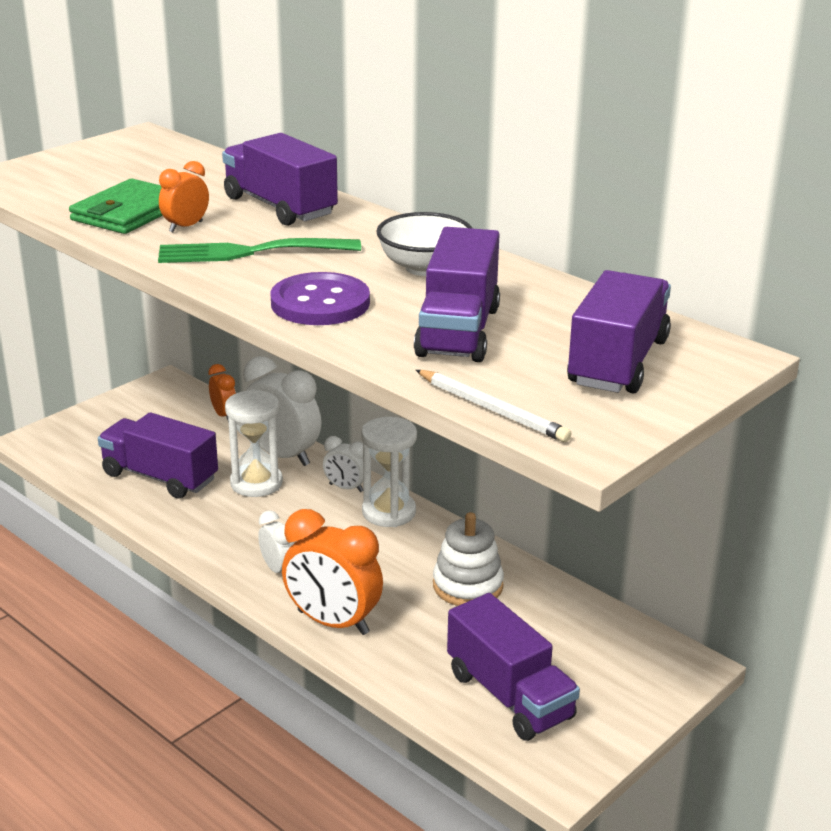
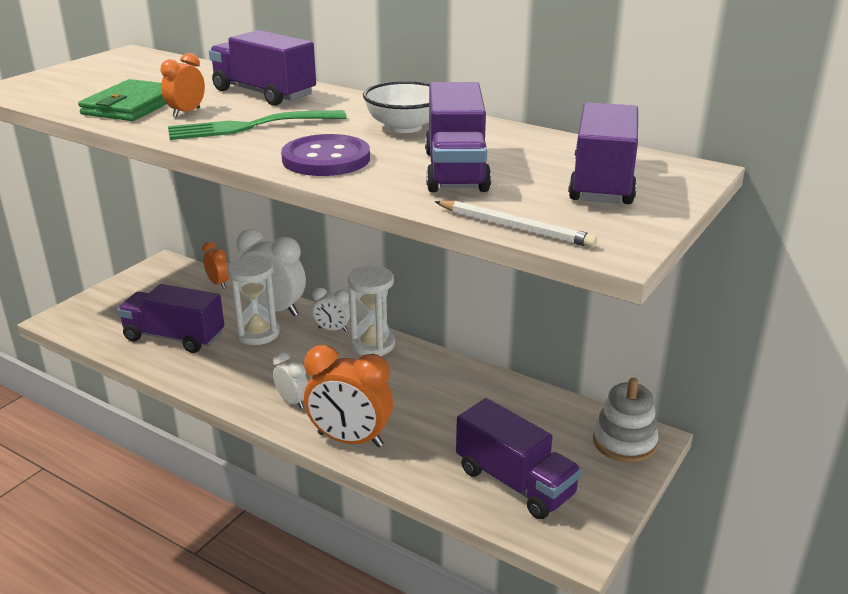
camera: 10 degrees left, 0 degrees up
(467, 586) = (453, 396): white stacking toy -> white stacking toy (624, 442)

